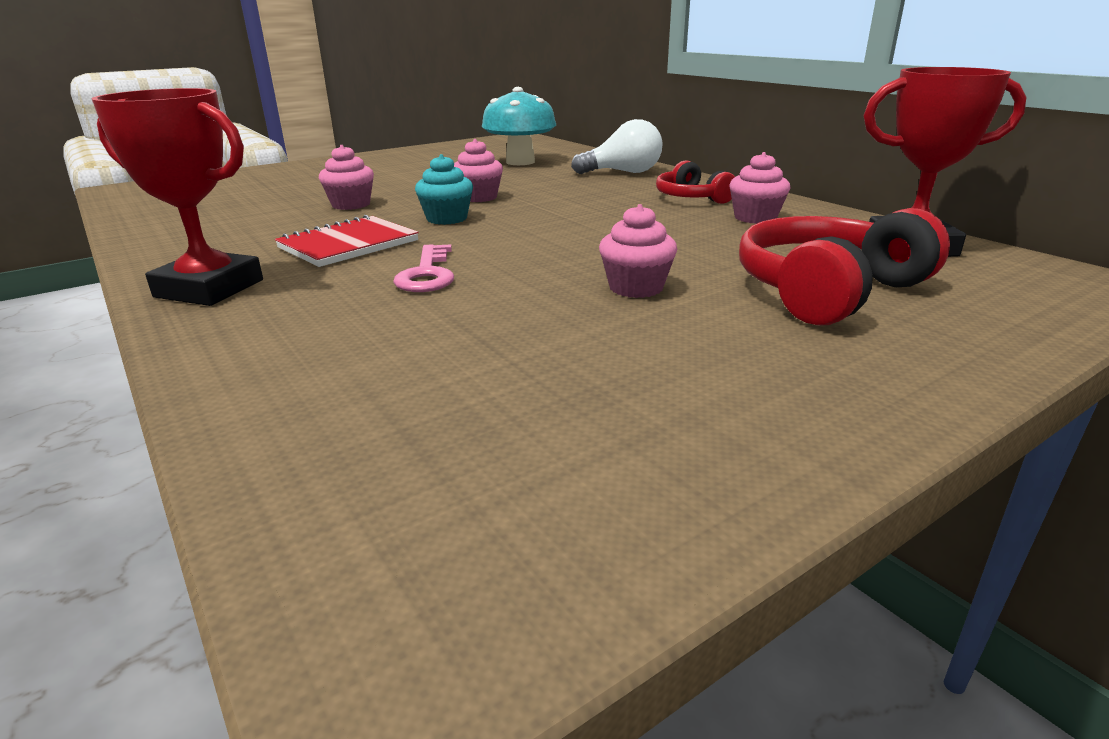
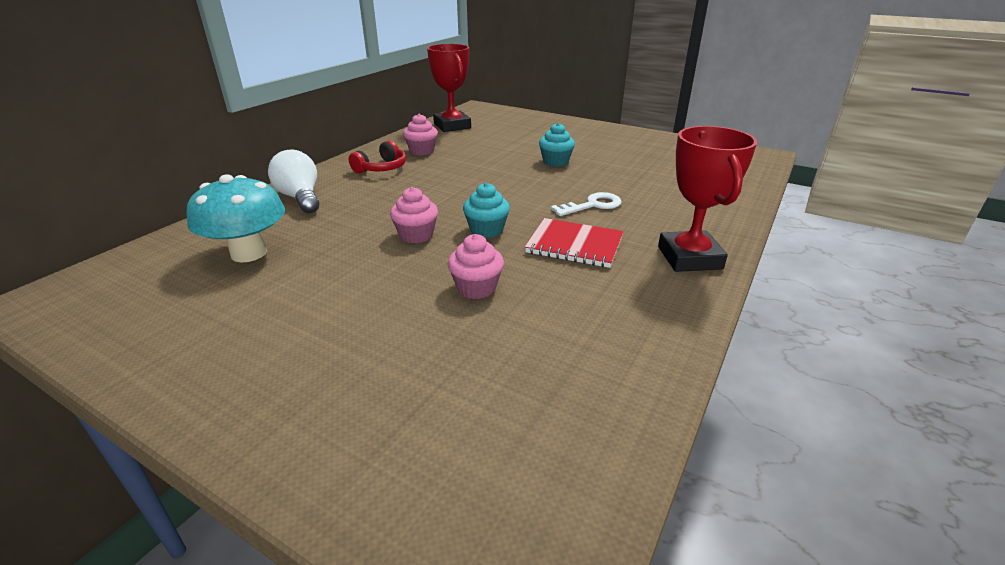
camera: 115 degrees left, 5 degrees up
(427, 274) = (592, 205): pink key -> white key
(636, 287) = (555, 162): pink cupcake -> turquoise cupcake
(828, 291) = (523, 135): red headphones -> none

